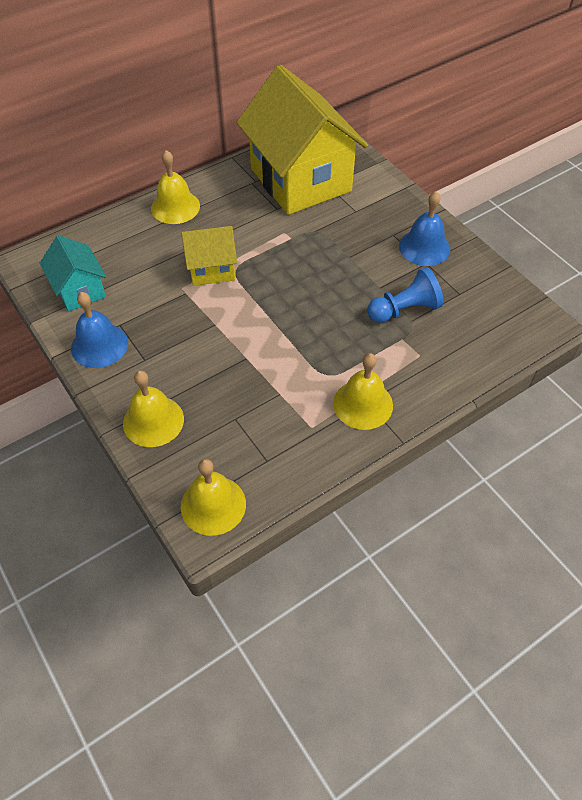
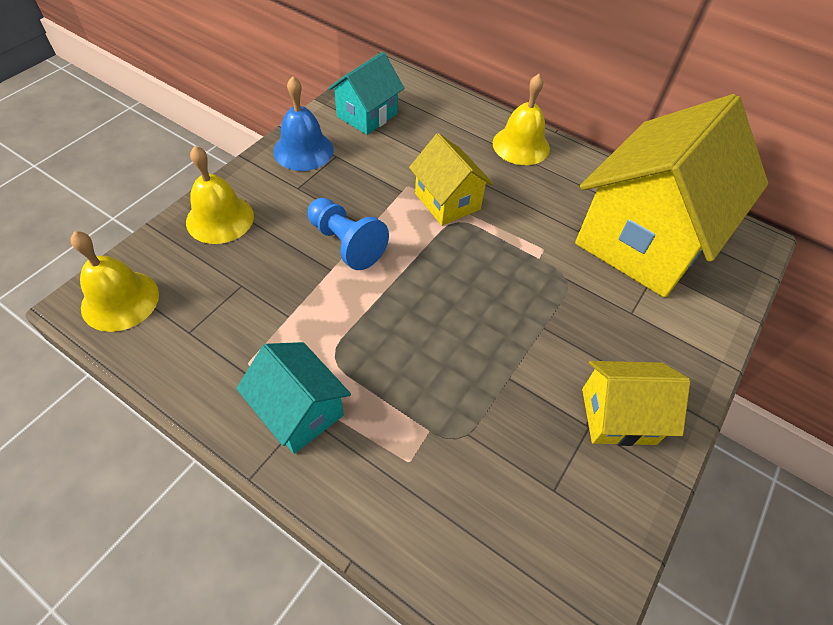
camera: 65 degrees right, 0 degrees up
(363, 404) = (299, 411): yellow bell -> turquoise house
(404, 309) = (484, 420): blue pawn -> blue pawn (346, 243)
(424, 247) = (618, 416): blue bell -> yellow house

